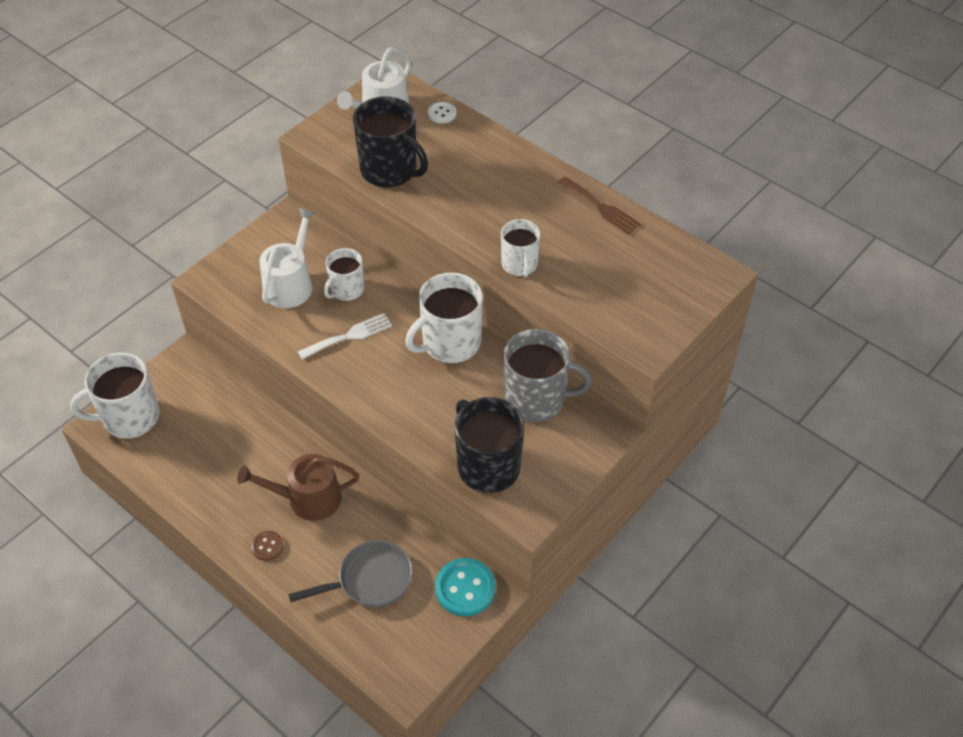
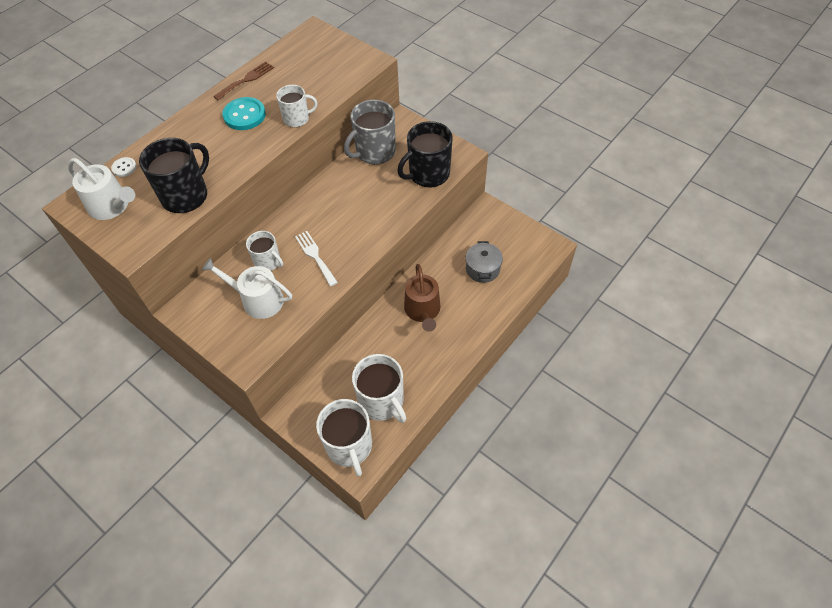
camera: 90 degrees left, 5 degrees up
(267, 546) = (462, 330): brown button -> none
(370, 580) = (482, 269): grey pan -> grey pot
(450, 343) = (325, 197): white mug -> white mug (382, 401)
(465, 588) = (483, 220): turquoise button -> turquoise button (244, 115)
(536, 399) = (374, 152): grey mug -> grey mug turned 135 degrees counterclockwise

